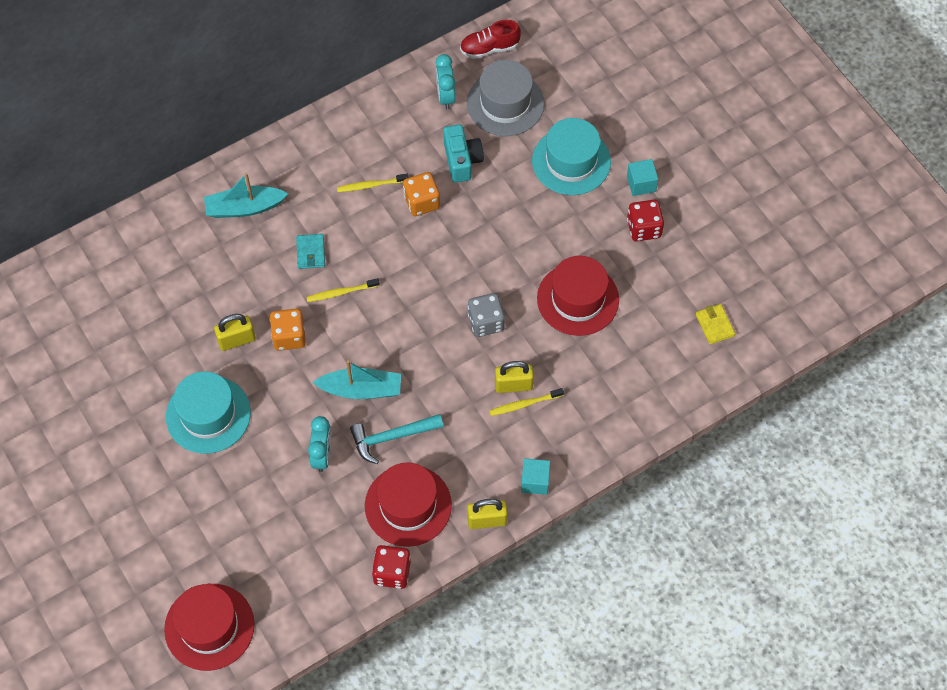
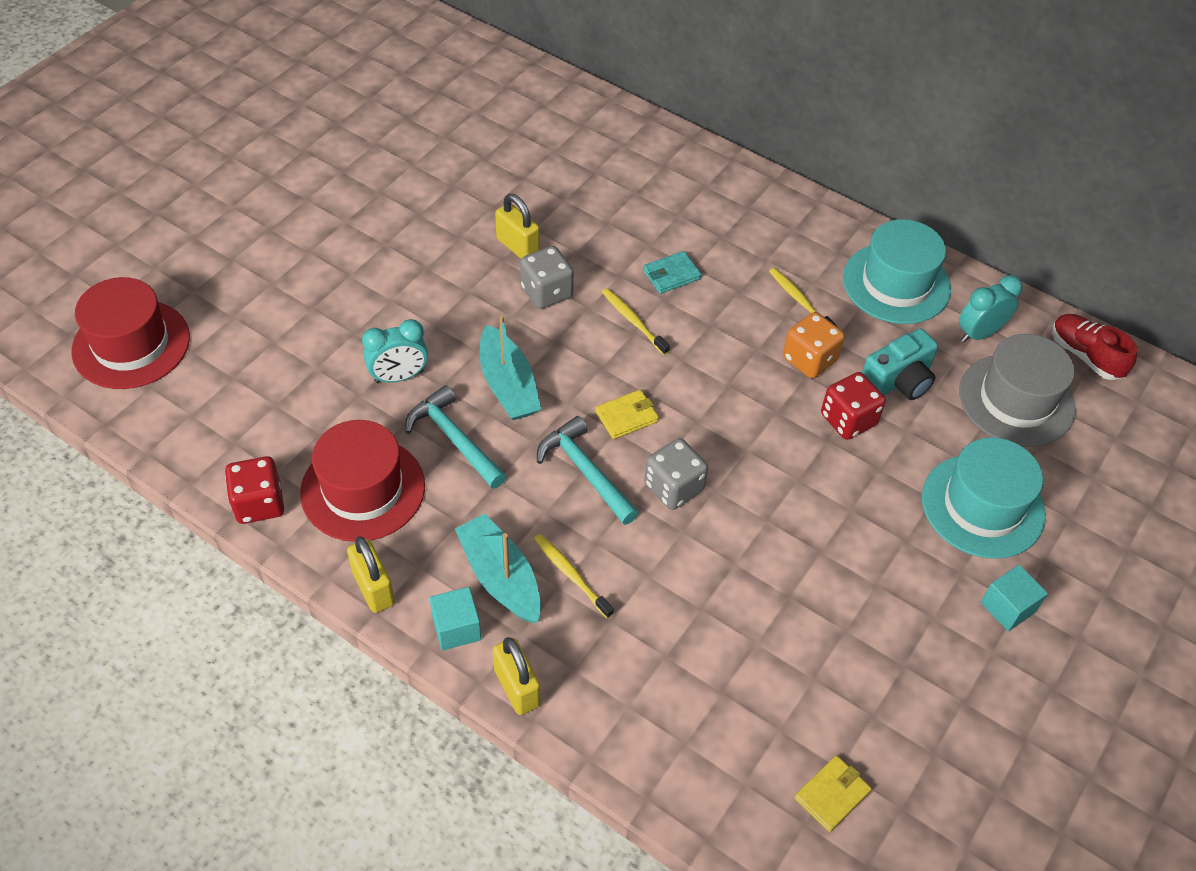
camera: 65 degrees right, 10 degrees down
(208, 414) = (408, 253): turquoise hat -> turquoise hat (896, 283)
(244, 208) = (695, 197): turquoise boat -> turquoise boat (500, 577)
(289, 336) = (546, 292): orange dice -> grey dice
(419, 327) = (626, 416): none -> yellow wallet
(451, 368) = (585, 471): none -> turquoise hammer
(513, 385) = (594, 552): yellow padlock -> yellow padlock (517, 687)
(578, 299) = (770, 587): red hat -> none
(644, 228) = (936, 635): red dice -> red dice (848, 419)

